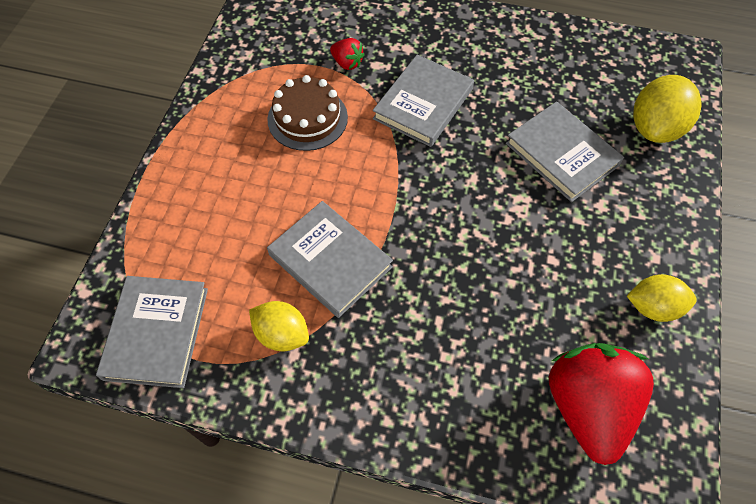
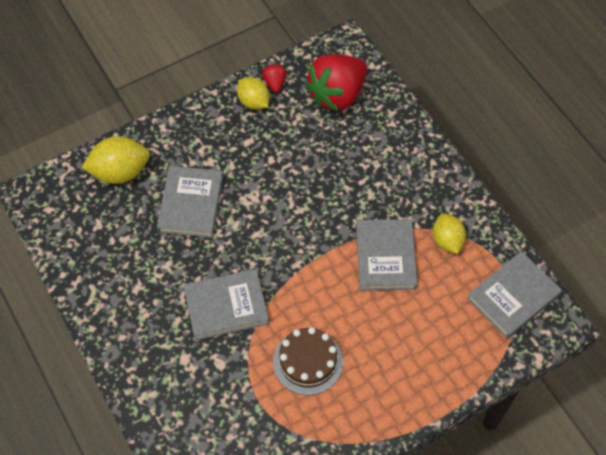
camera: 135 degrees left, 0 degrees up
(347, 63) = (237, 383): red strawberry -> red strawberry (274, 83)

